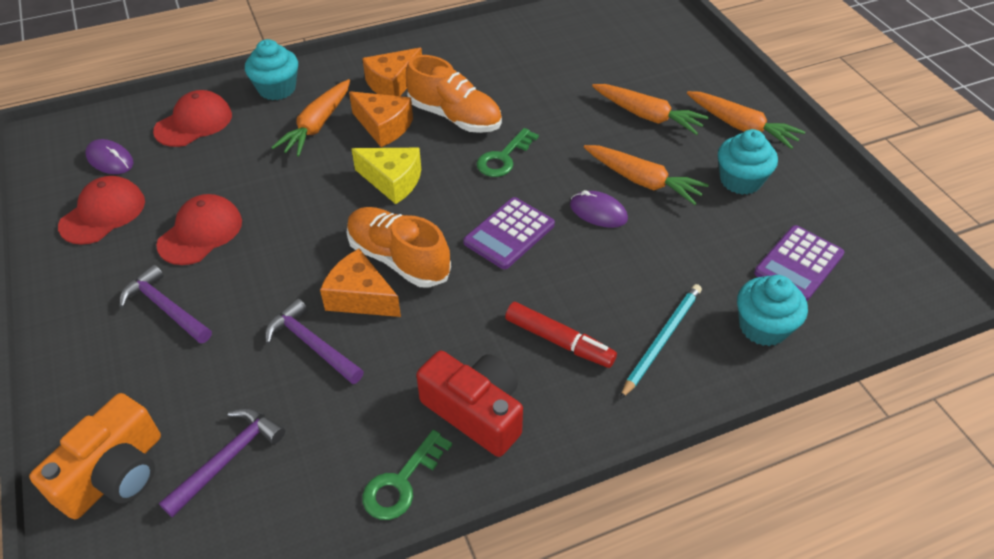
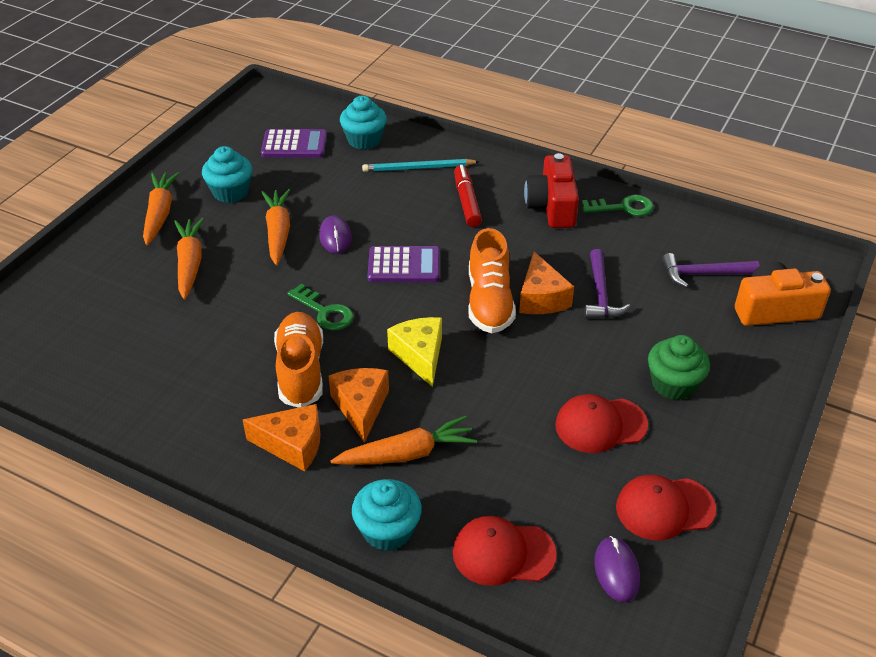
camera: 130 degrees left, 5 degrees down
(166, 308) = (673, 384): purple hammer -> green cupcake
(504, 157) = (324, 312): green key -> green key turned 45 degrees clockwise

